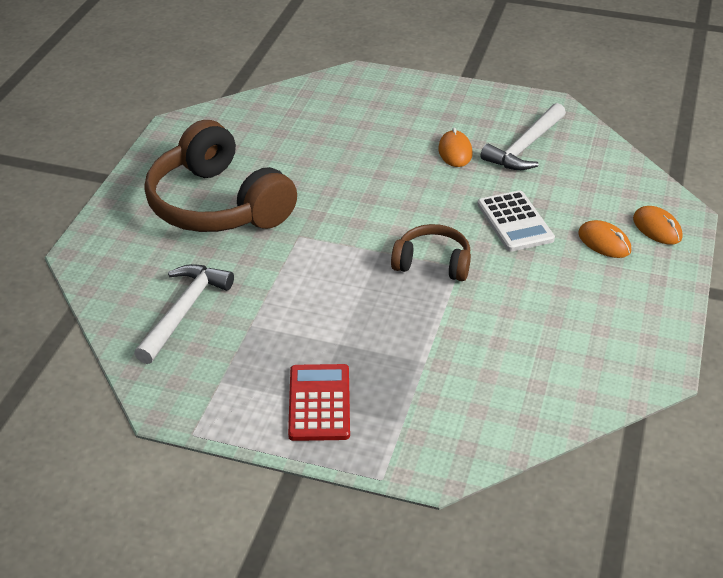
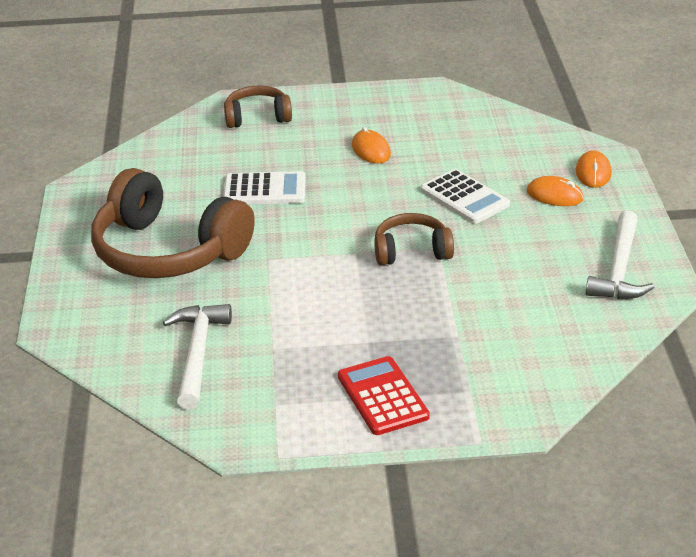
camera: 20 degrees left, 5 degrees down
(336, 167) = (264, 190): none -> white calculator
(372, 94) = (257, 117): none -> brown headphones
(525, 147) = (433, 131): white hammer -> white hammer (619, 269)
(657, 228) = (593, 172): orange mouse -> orange mouse turned 60 degrees clockwise

